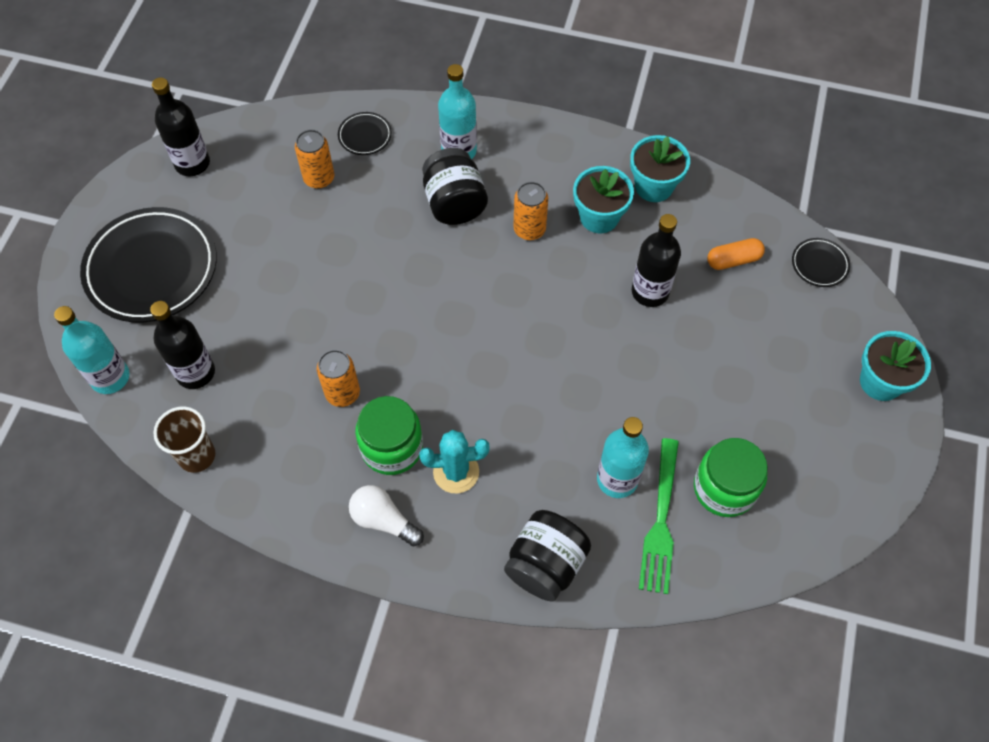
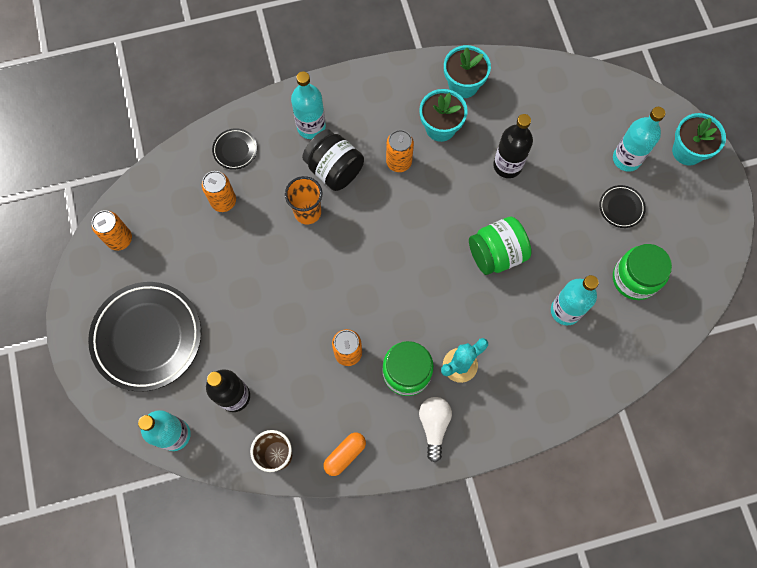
camera: 30 degrees left, 10 degrees up
(192, 163) = (119, 239): black bottle -> orange can
(383, 520) = (434, 425): white light bulb -> white light bulb turned 90 degrees clockwise
(397, 231) = (307, 212): none -> orange cup
(545, 564) = (556, 394): black jar -> none
(576, 377) = (496, 254): none -> green jar
(660, 521) = (609, 323): green fork -> none
(733, 260) = (548, 113): orange capsule -> orange capsule (345, 454)
(798, 353) = (626, 159): none -> turquoise bottle
(819, 264) = (604, 87): black plate -> black plate (621, 207)

